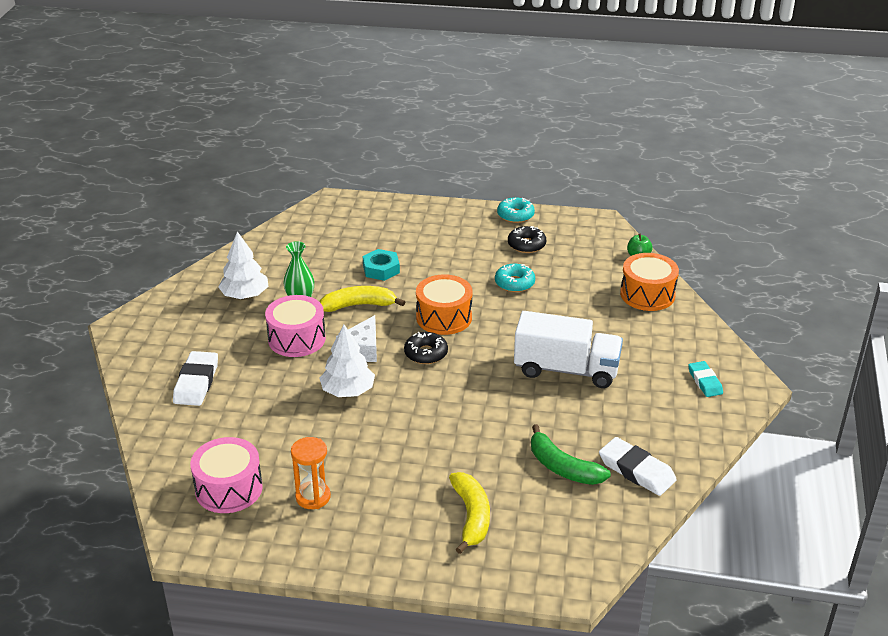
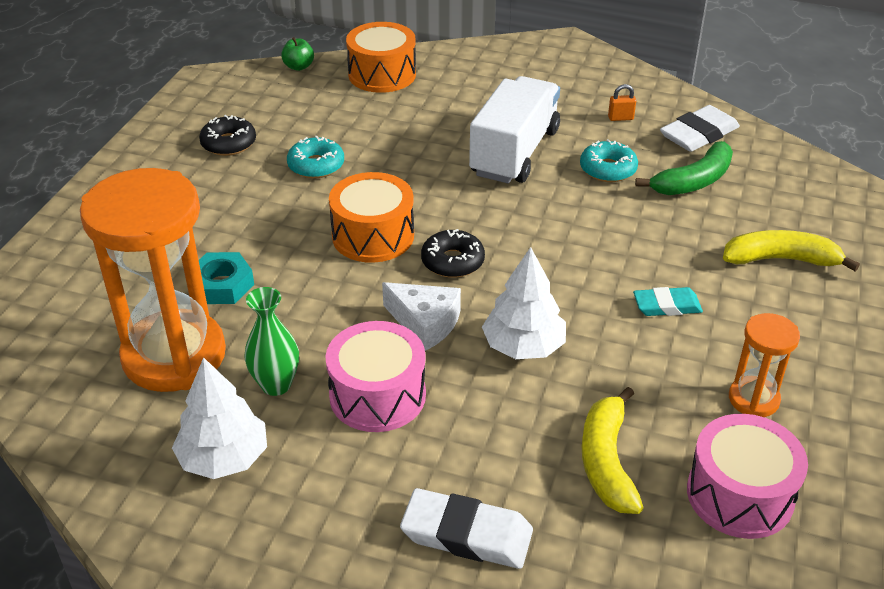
camera: 80 degrees left, 5 degrees up
(318, 265) = (174, 356): none -> orange hourglass
(358, 305) = (311, 317): yellow banana -> yellow banana (607, 461)
(515, 215) = (148, 142): turquoise donut -> turquoise donut (608, 169)
(641, 423) = (620, 118): none -> orange padlock
(705, 382) = (555, 68): turquoise eraser -> turquoise eraser (667, 306)

